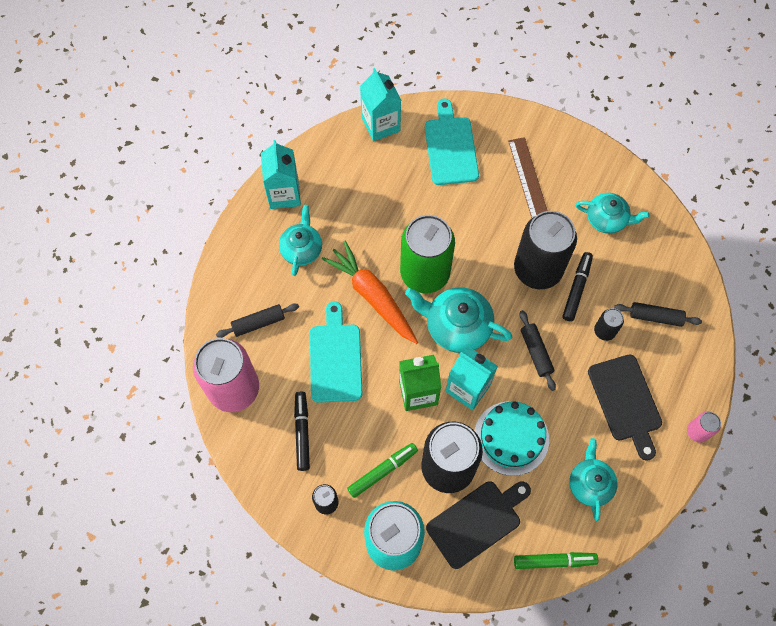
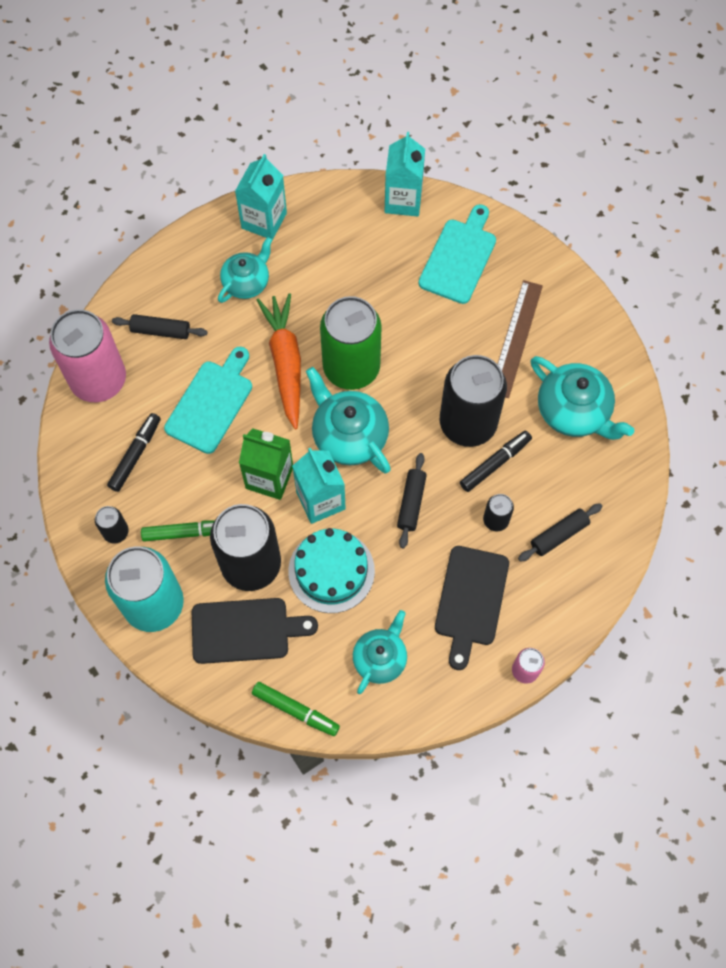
camera: 30 degrees right, 0 degrees up
(607, 219) = (574, 411): turquoise teapot -> turquoise teapot, size x1.50
(655, 317) = (559, 535): black rolling pin -> black rolling pin turned 75 degrees counterclockwise

